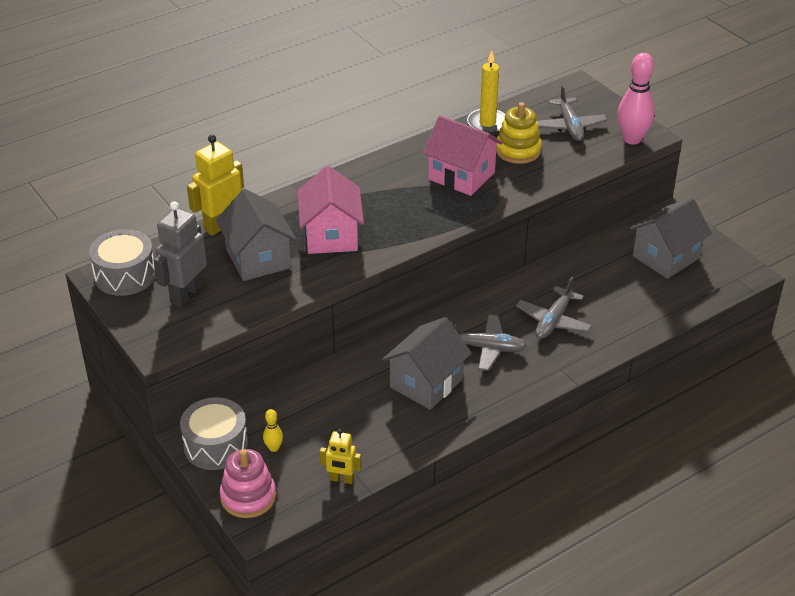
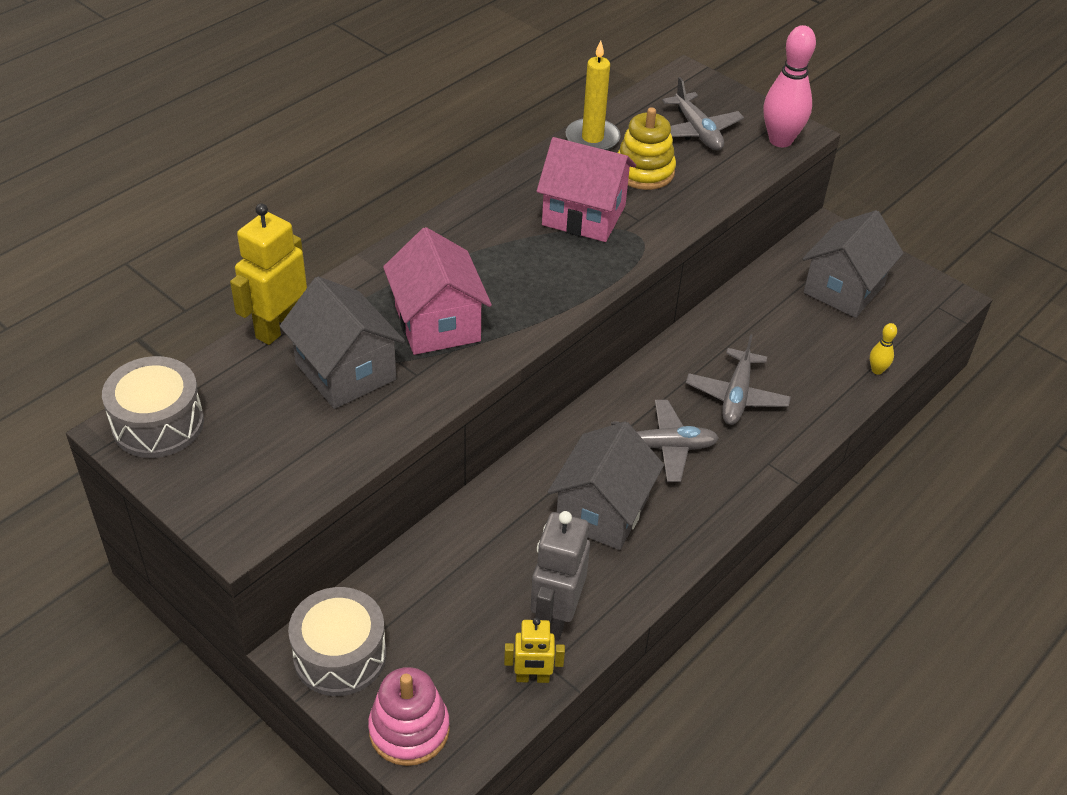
camera: 15 degrees left, 5 degrees up
(186, 294) = (257, 441): grey robot -> grey robot (555, 617)
(274, 448) = (423, 645): yellow bowling pin -> yellow bowling pin (877, 370)

